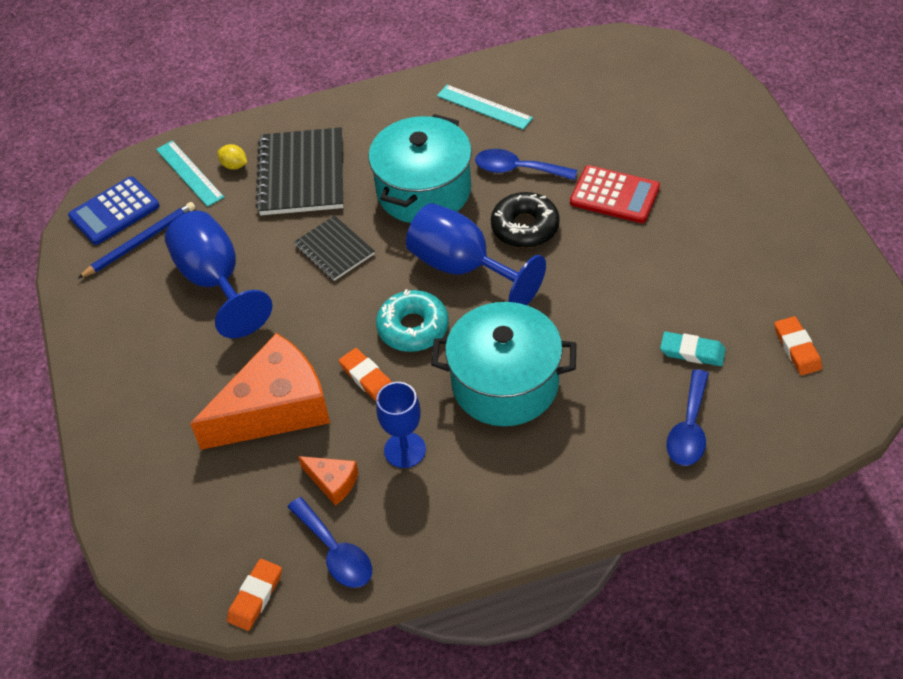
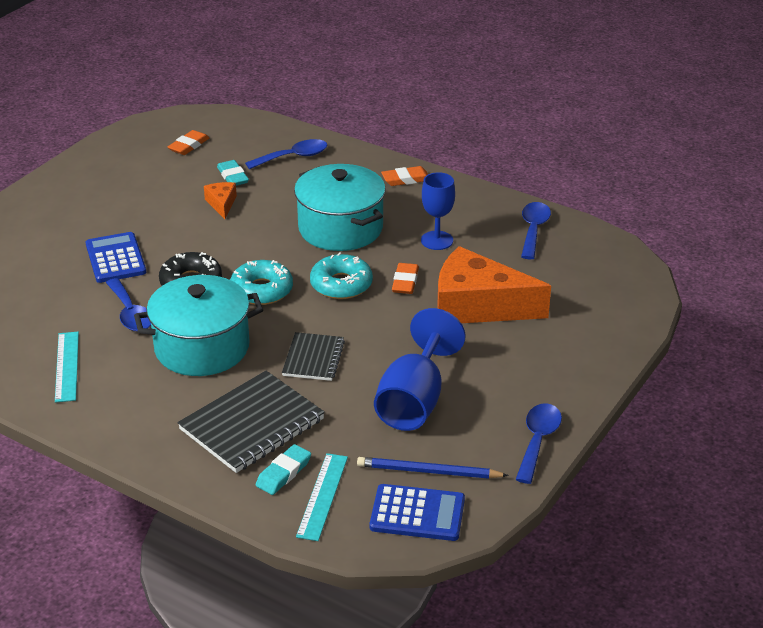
camera: 135 degrees left, 15 degrees down
(87, 326) = (538, 441): none -> blue spoon
(234, 165) = (283, 473): yellow lemon -> turquoise eraser
(255, 597) = (598, 241): orange eraser -> orange eraser (406, 179)
(333, 482) = (494, 254): orange cheese -> orange cheese (222, 204)
(463, 267) = (261, 290): blue goblet -> turquoise donut
(614, 195) = (115, 258): red calculator -> blue calculator

